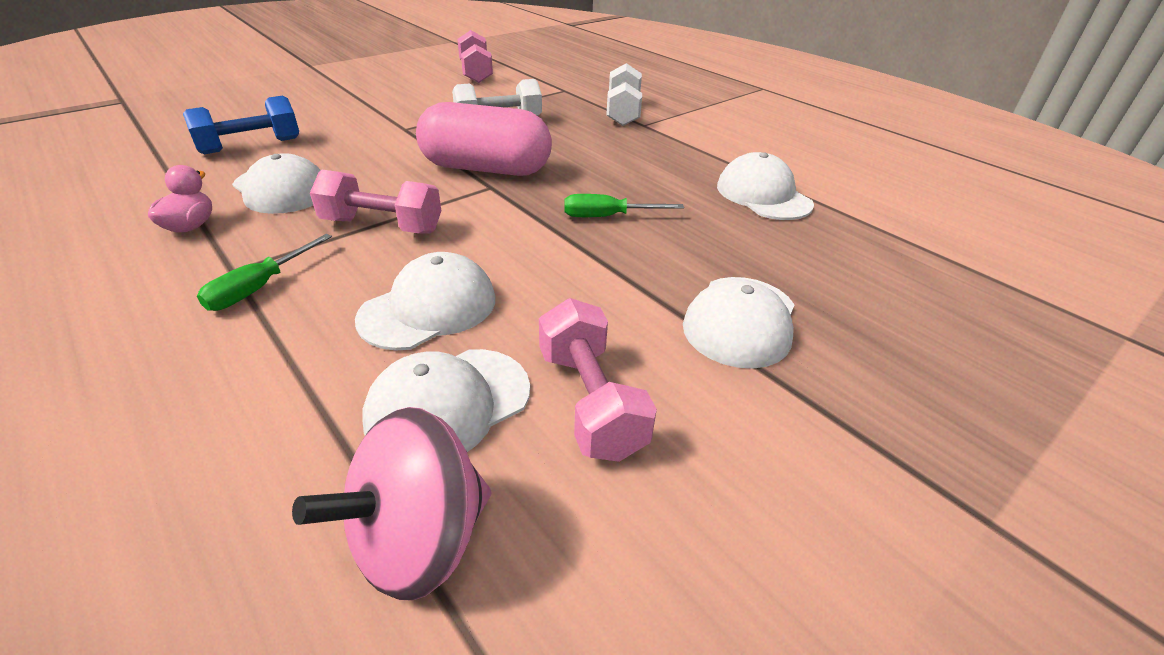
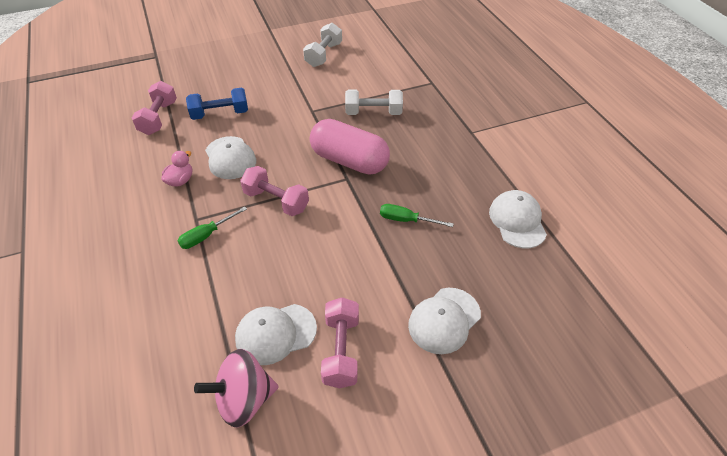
camera: 20 degrees right, 10 degrees up
(428, 308) = (283, 270): white cap -> none
(476, 73) = (376, 52): pink dumbbell -> pink dumbbell (158, 118)
(623, 112) = (463, 116): white dumbbell -> white dumbbell (323, 55)

